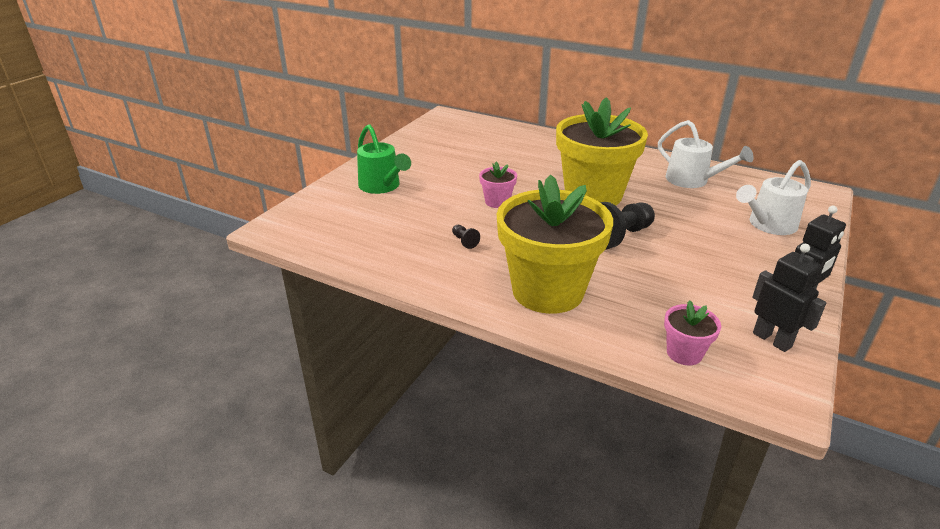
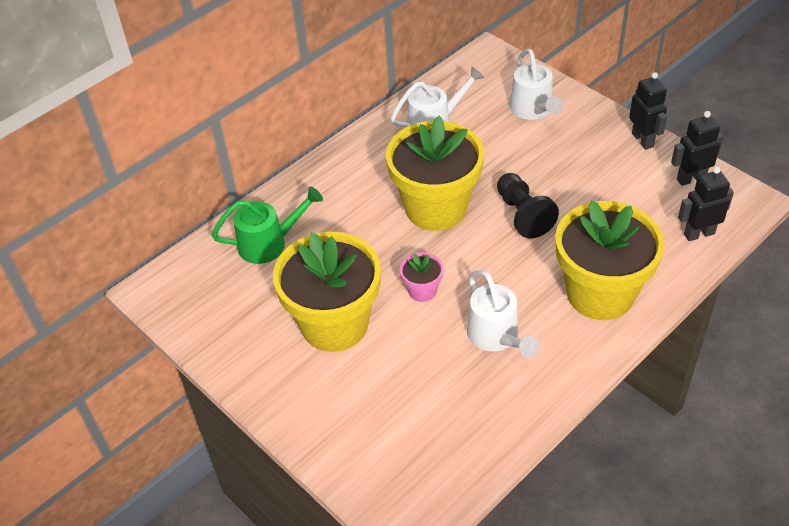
camera: 70 degrees left, 15 degrees up
(382, 187) = (343, 394): green watering can -> green watering can (270, 243)
(445, 174) = (334, 324): none -> yellow flower pot
(464, 241) = (497, 337): black pawn -> white watering can
(684, 353) = (699, 234): pink flower pot -> black robot

